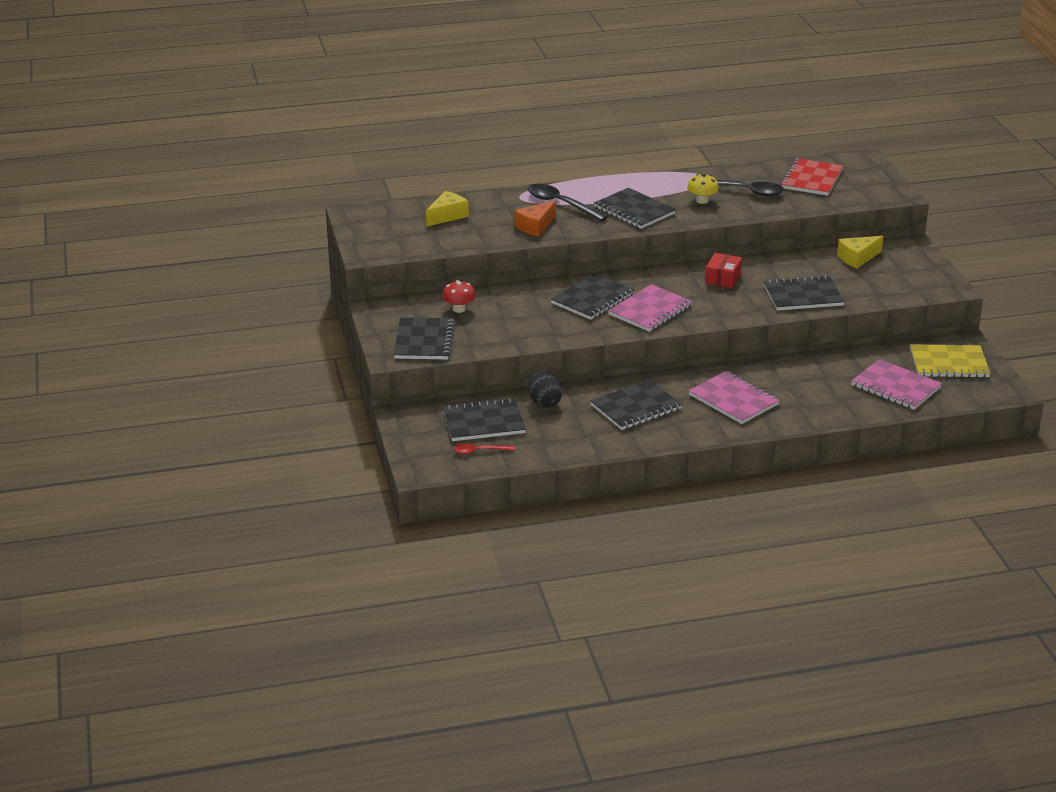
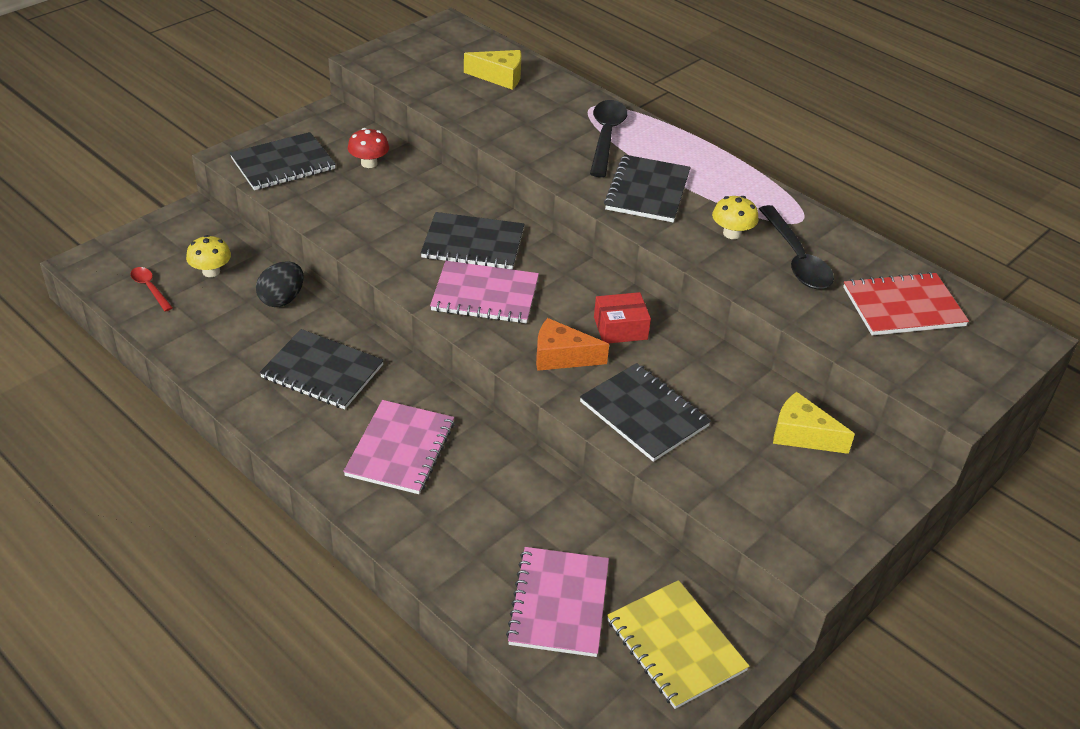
camera: 55 degrees right, 10 degrees up
(484, 422) = (211, 271): black notebook -> yellow mushroom
(535, 226) = (534, 137): orange cheese -> orange cheese (561, 357)

